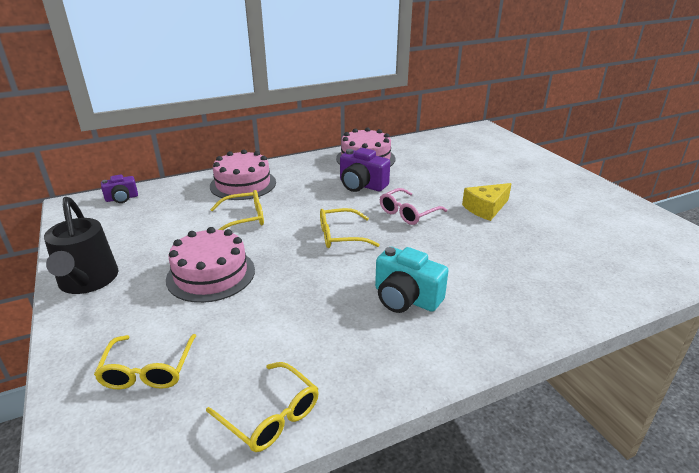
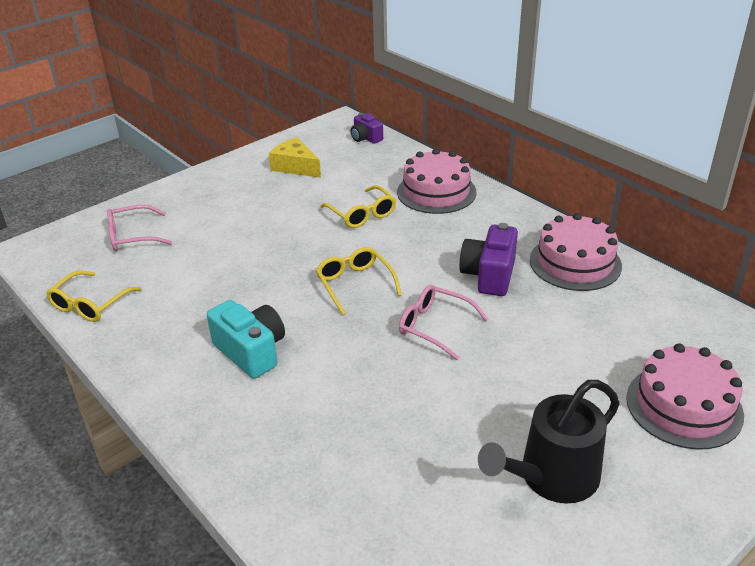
camera: 75 degrees right, 5 degrees up
(87, 281) = (230, 173): black watering can -> black watering can (552, 477)
(148, 370) = (132, 236): yellow glasses -> pink glasses
(211, 274) = (257, 225): pink cake -> pink cake (684, 406)
(406, 298) = (251, 351): turquoise camera -> turquoise camera turned 120 degrees clockwise
(486, 208) = (489, 399): yellow cheese -> yellow cheese (295, 167)

